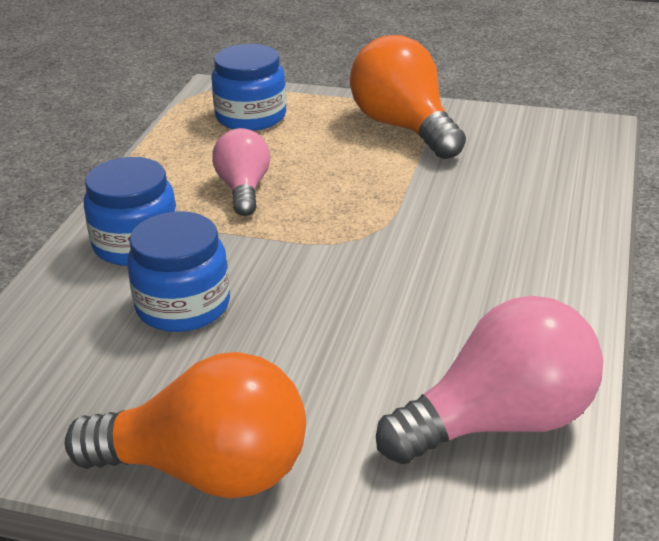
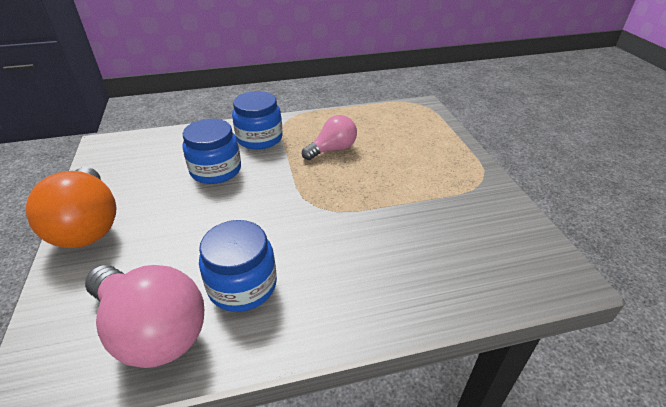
camera: 60 degrees right, 5 degrees up
(251, 116) = (408, 125): blue jar -> blue jar (242, 285)
(404, 127) = (457, 181): orange light bulb -> none

